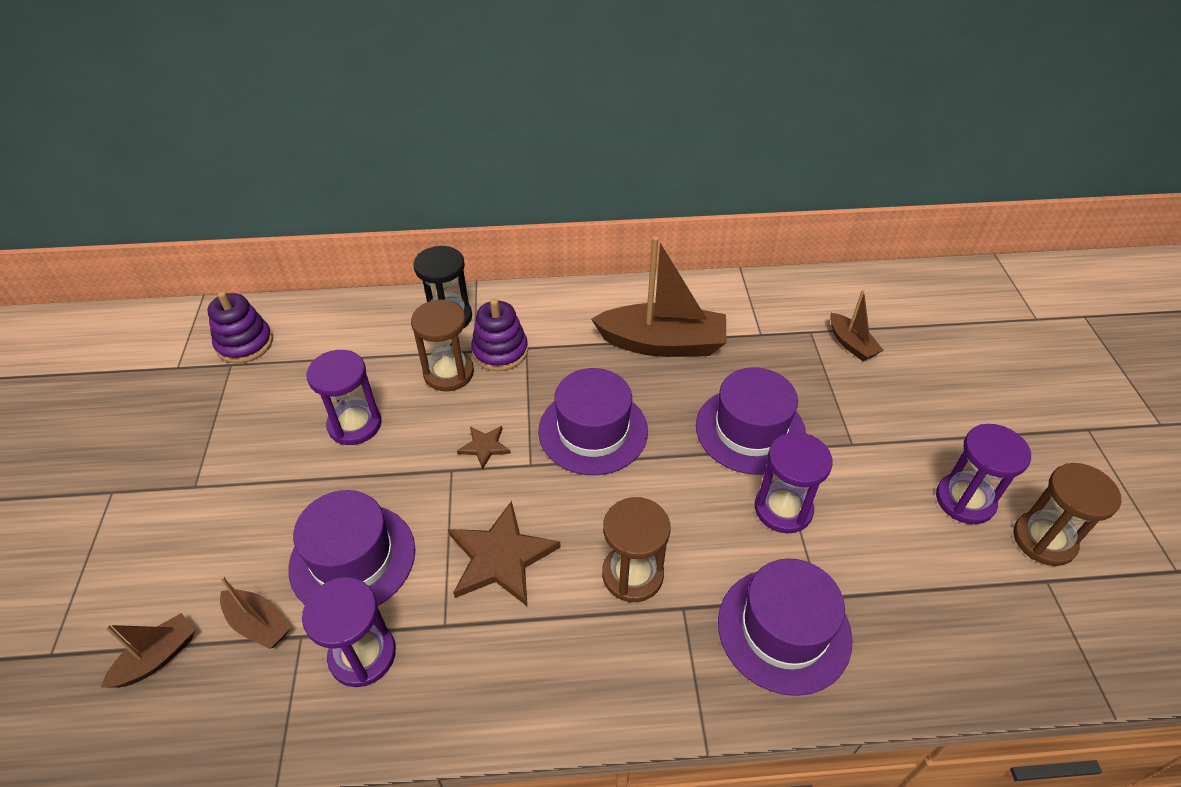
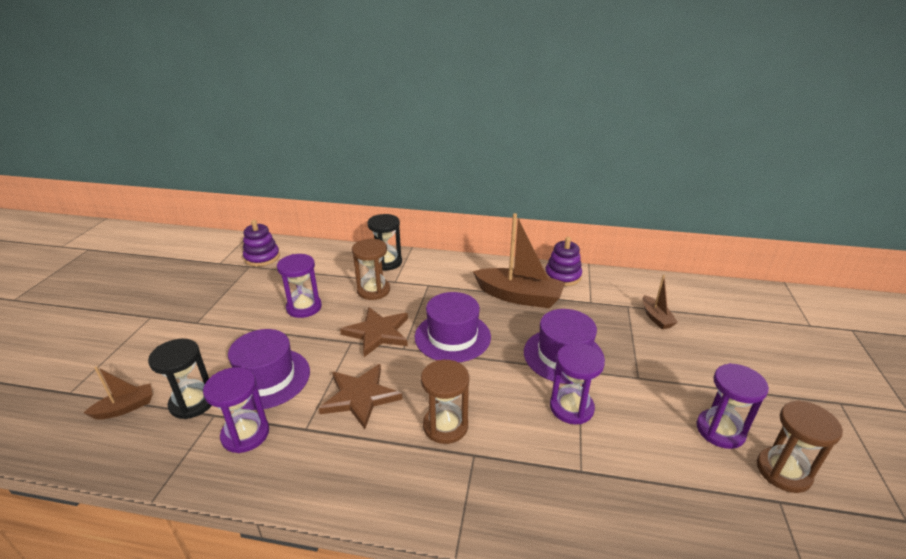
camera: 15 degrees right, 15 degrees down
(258, 624) = (192, 402): brown boat -> black hourglass
(484, 446) = (378, 333): brown star -> brown star, size x1.95
(500, 351) = (410, 284): purple stacking toy -> purple stacking toy (562, 276)
(784, 629) = (545, 486): purple hat -> none

